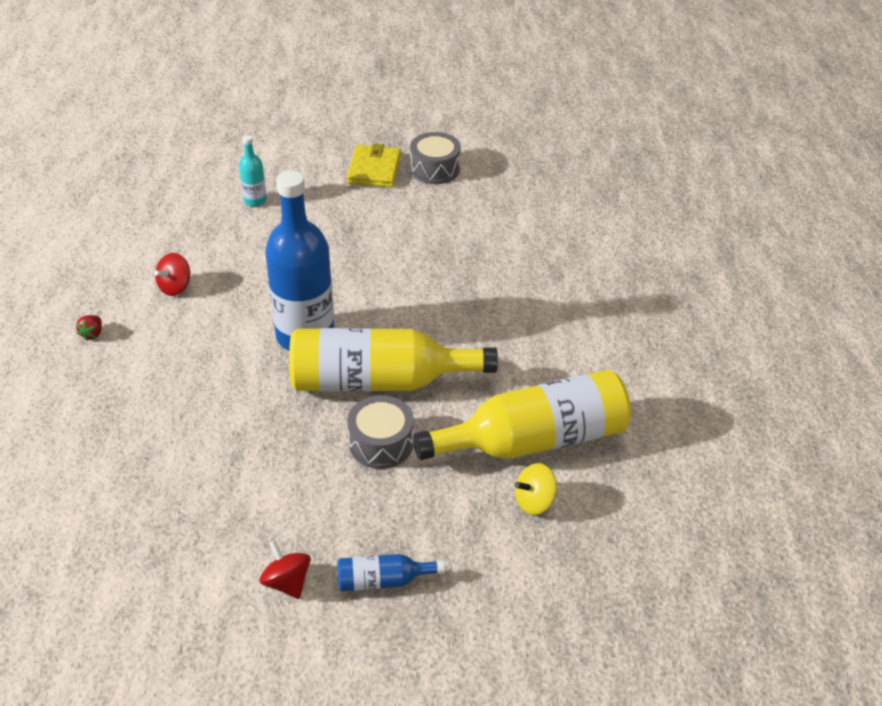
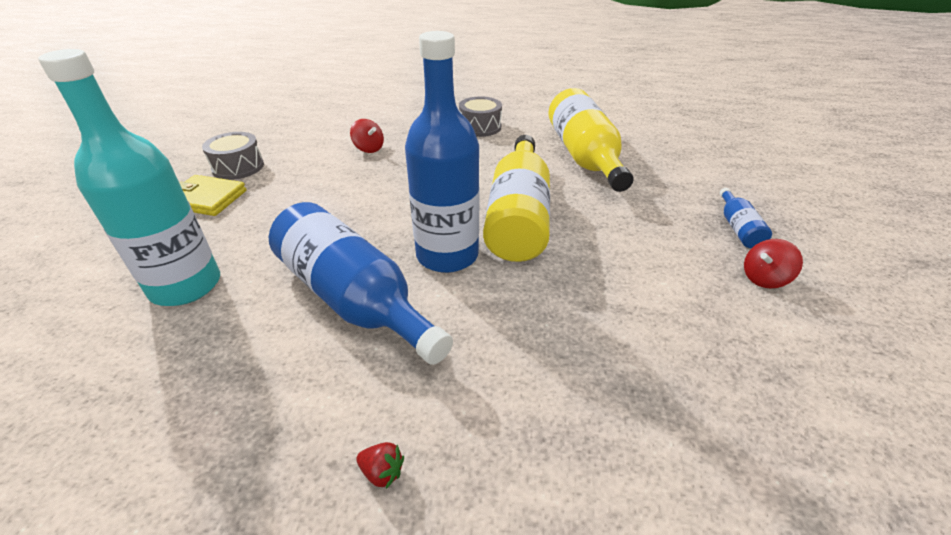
camera: 80 degrees left, 5 degrees down
(175, 287) = (317, 365): red spinning top -> red spinning top (369, 149)
(244, 290) = (354, 299): none -> blue bottle
(255, 201) = (186, 286): turquoise bottle -> turquoise bottle, size x2.25
(381, 443) = (593, 219): grey drum -> grey drum (480, 127)
(534, 501) = (641, 162): yellow spinning top -> none

